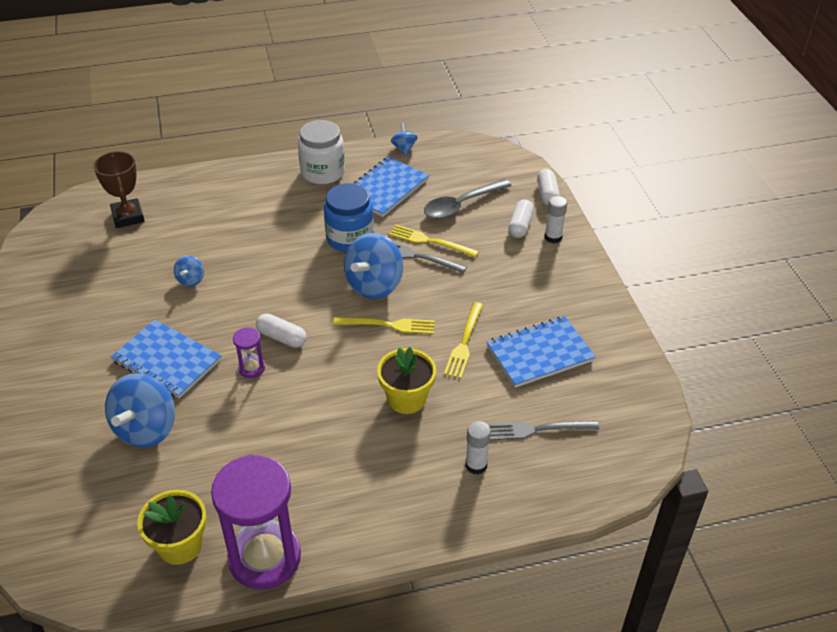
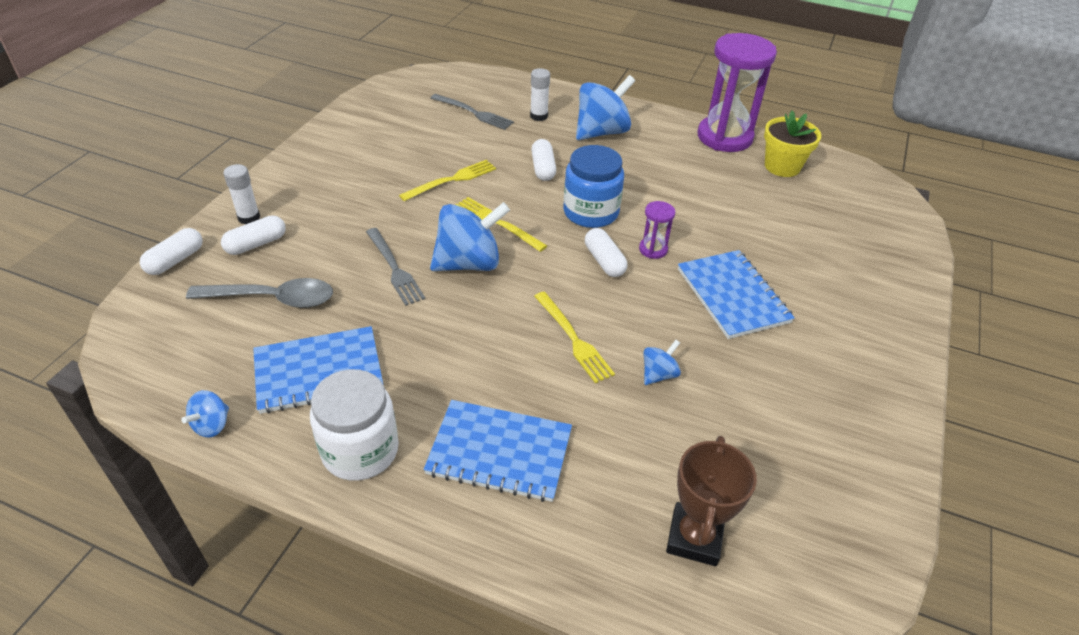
camera: 145 degrees left, 0 degrees up
(146, 429) = (779, 247): blue spinning top -> blue spinning top (602, 132)
(350, 238) = (436, 327): blue jar -> blue jar (590, 212)
(406, 399) = (543, 168): yellow flower pot -> white capsule
(430, 241) = (361, 277): yellow fork -> yellow fork (573, 339)
(540, 353) = (406, 147): blue notebook -> blue notebook (499, 452)

